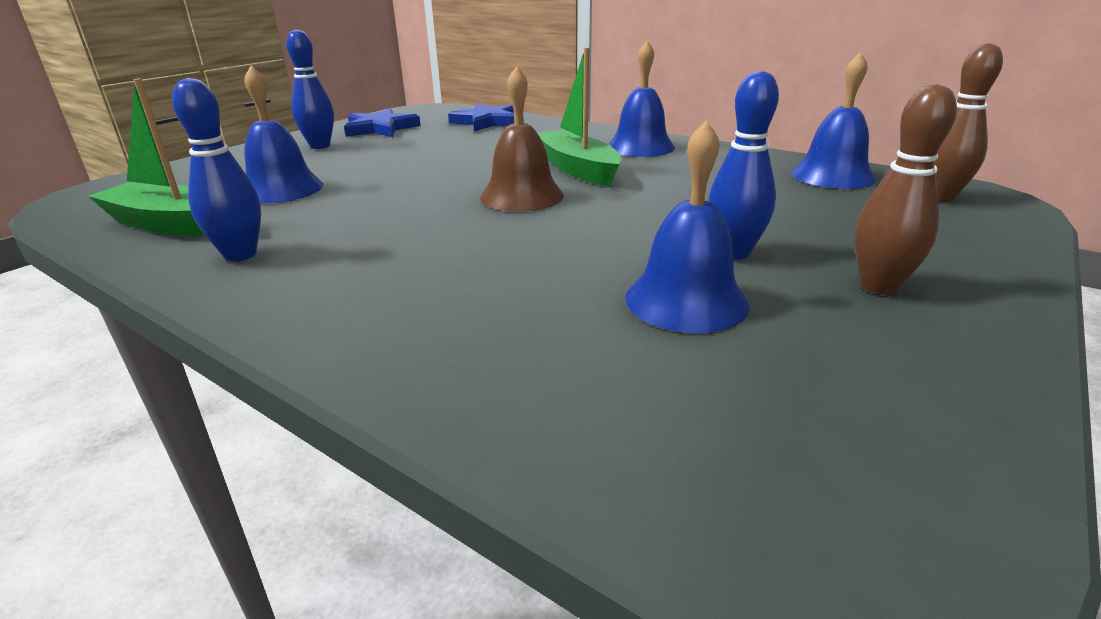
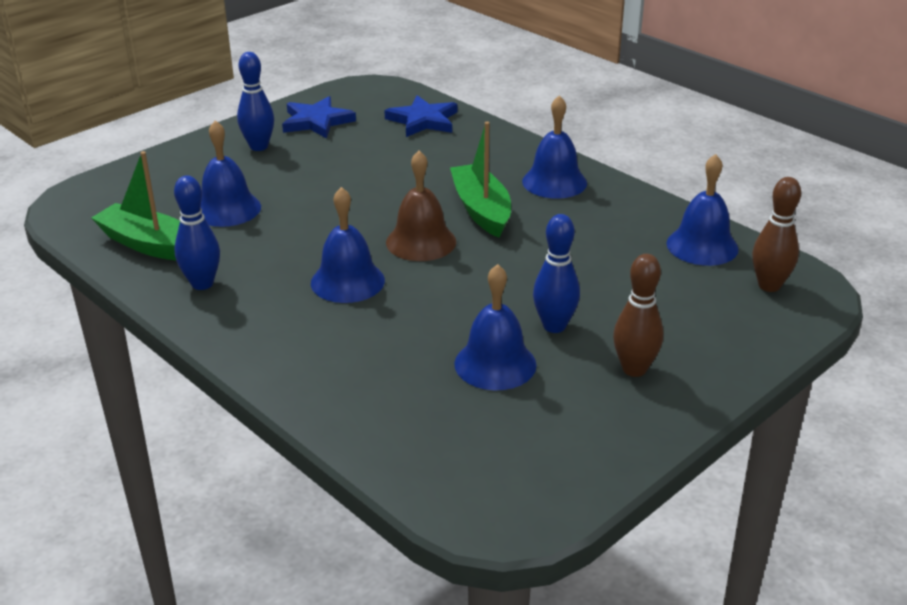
camera: 10 degrees right, 5 degrees up
(442, 235) = (347, 281): none -> blue bell

